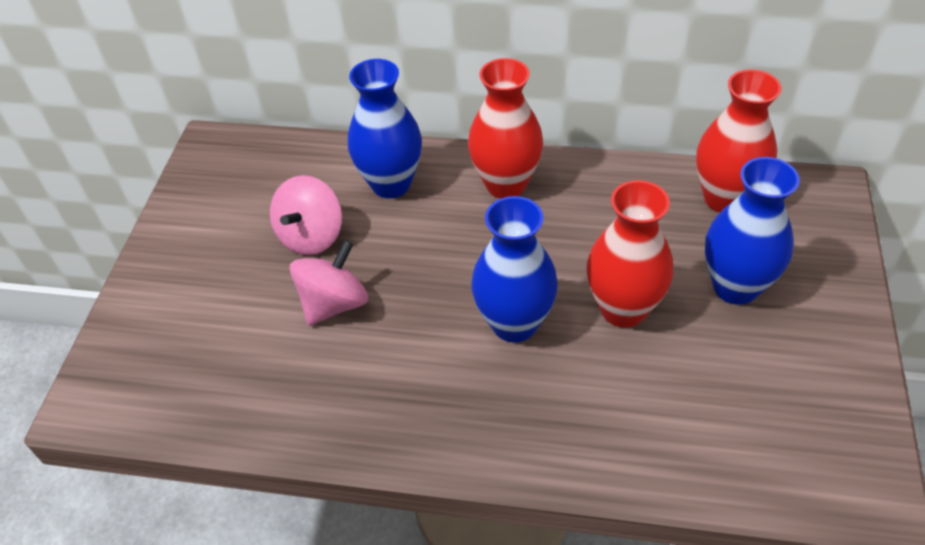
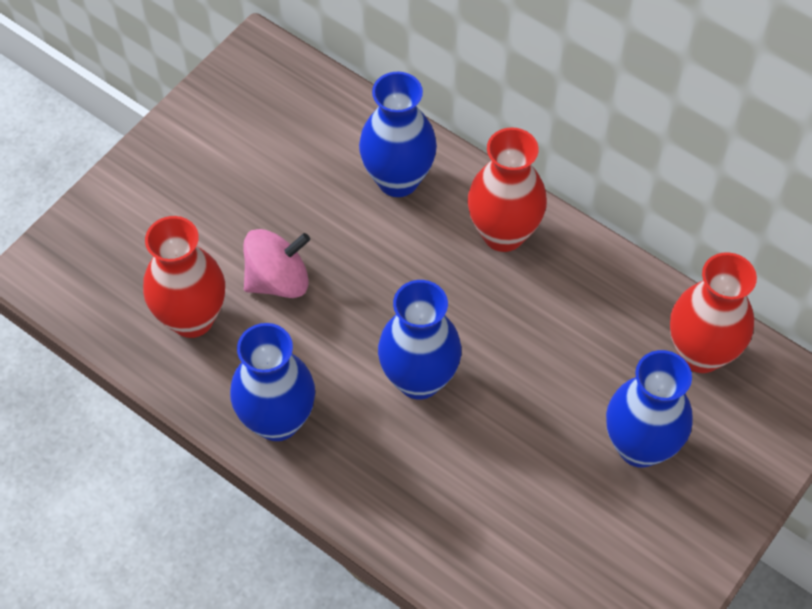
camera: 25 degrees right, 10 degrees up
(311, 236) = (295, 201): pink spinning top -> none
(408, 420) = (277, 420): none -> blue vase
(623, 309) = (523, 415): red vase -> red vase (192, 318)

